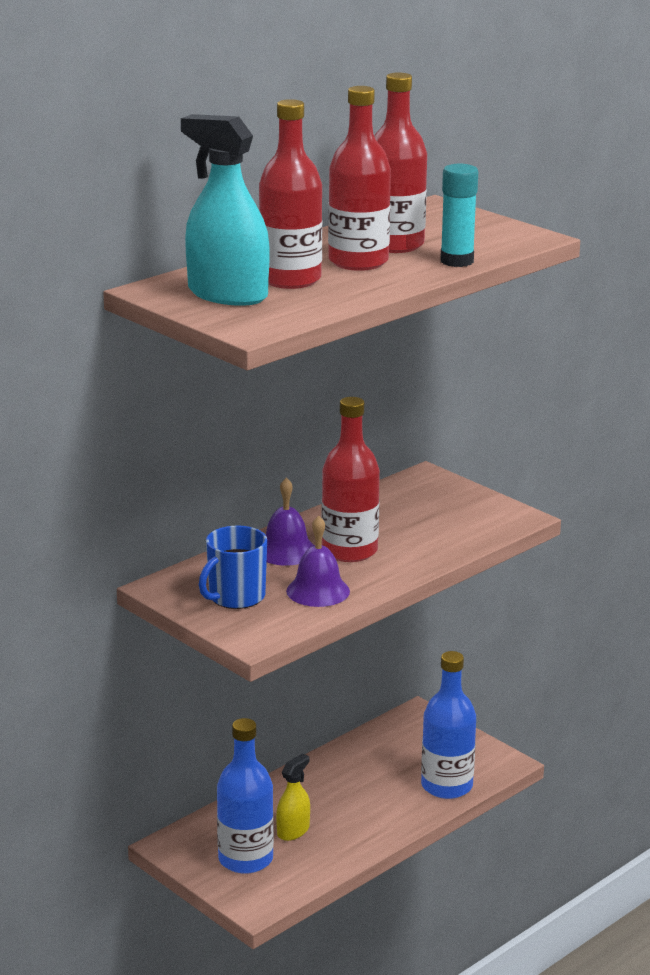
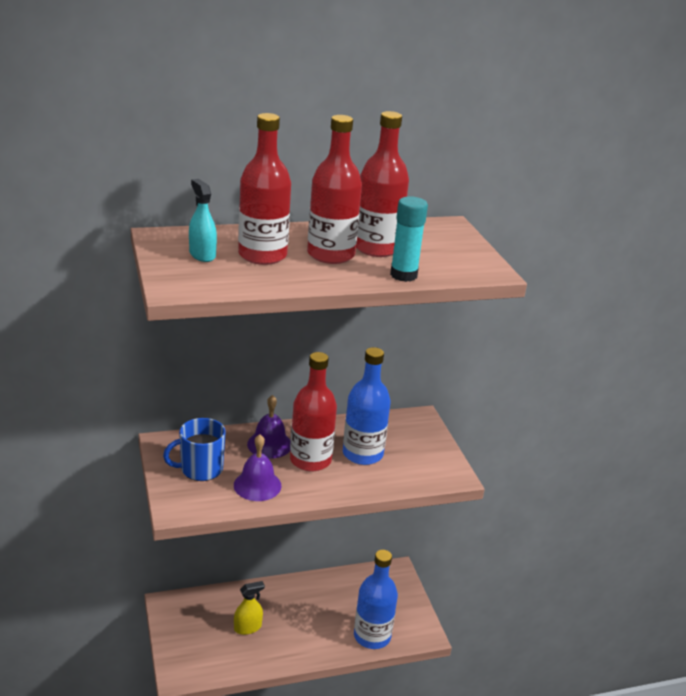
camera: 25 degrees right, 5 degrees up
(227, 294) = (202, 255): turquoise spray bottle -> turquoise spray bottle, size x0.53
(245, 859) = (201, 636): blue bottle -> blue bottle (362, 454)

